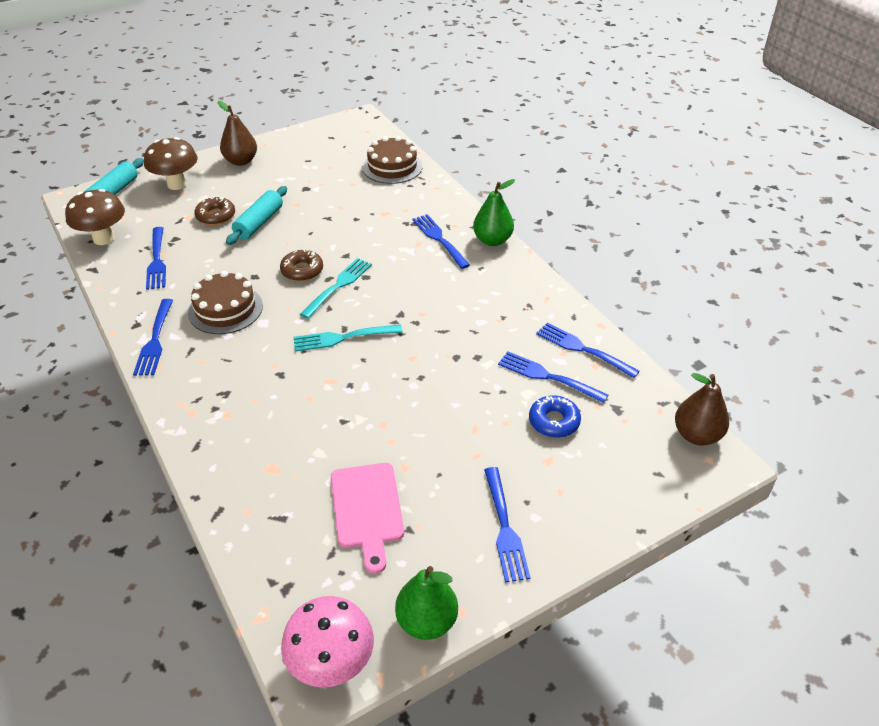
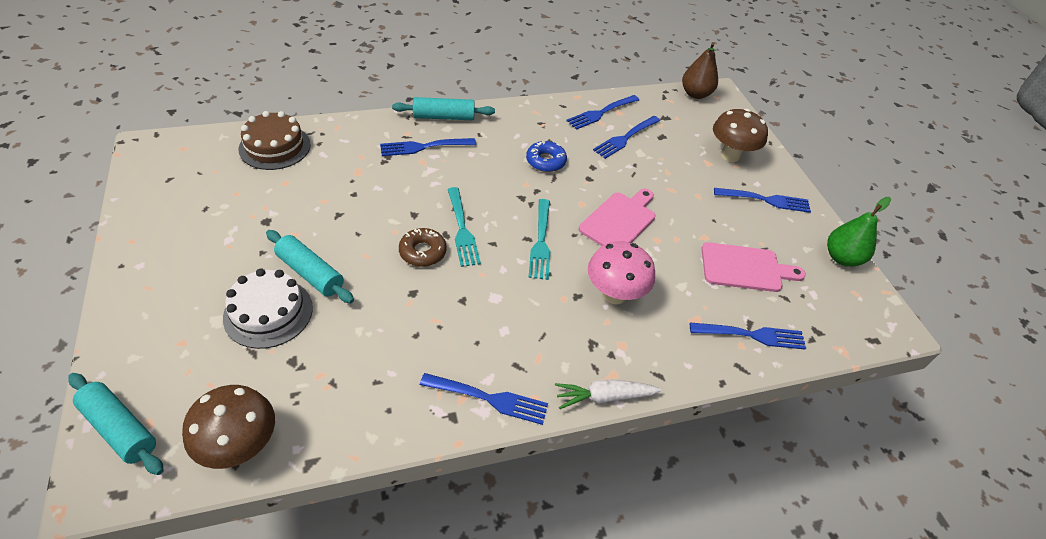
camera: 80 degrees left, 5 degrees up
(156, 261) = (331, 385): blue fork -> blue fork (752, 335)
(166, 410) = (604, 397): none -> white carrot
(177, 184) = (158, 346): brown mushroom -> brown mushroom (730, 155)
(216, 216) = (268, 312): brown donut -> white cake
(225, 309) = (460, 326): brown cake -> none
(241, 161) = (154, 270): brown pear -> none
(332, 664) = (879, 315): pink mushroom -> pink mushroom (614, 294)
(338, 286) = (462, 229): turquoise fork -> turquoise fork turned 150 degrees counterclockwise
(399, 390) = (619, 221): none -> pink cutting board
(492, 240) = (444, 117): green pear -> turquoise rolling pin
(554, 421) = (671, 149): blue donut -> blue donut (545, 161)

